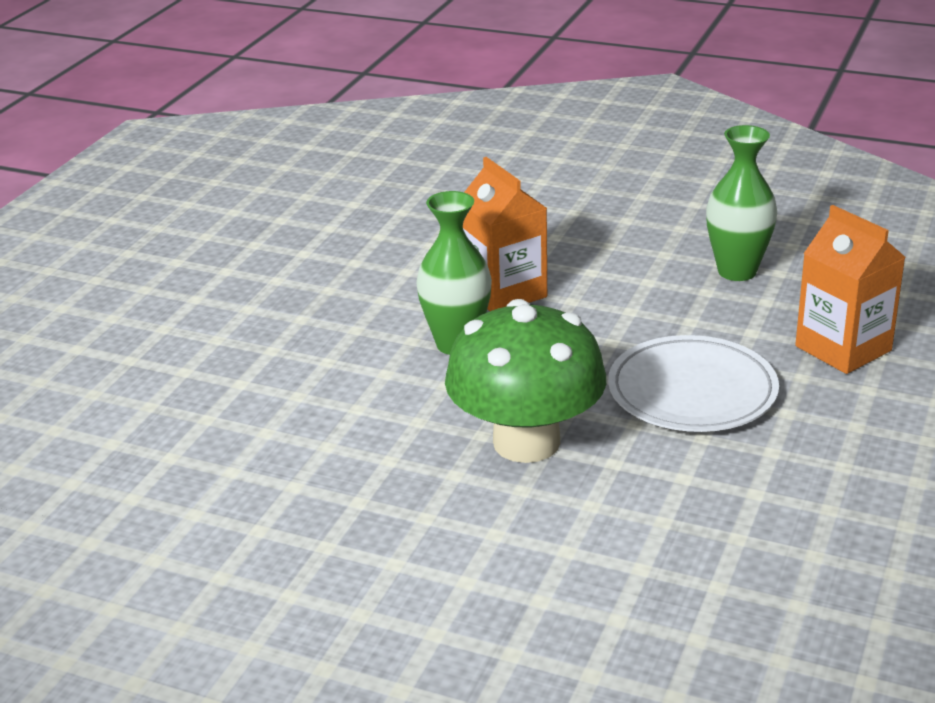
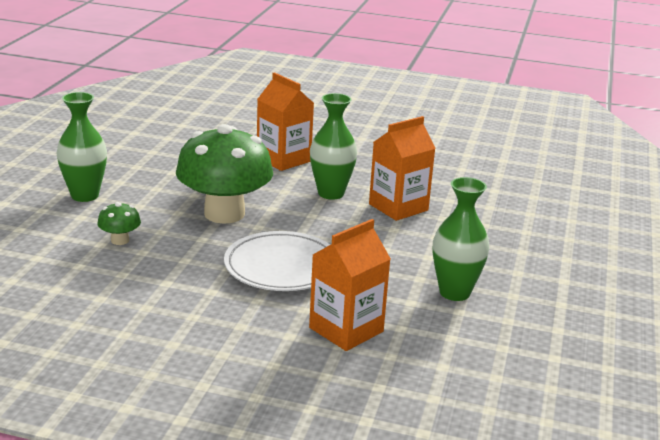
camera: 80 degrees right, 5 degrees down
(322, 383) = (283, 159): none -> orange carton
(452, 602) = (85, 195): none -> green vase
(627, 547) = (120, 240): none -> green mushroom

